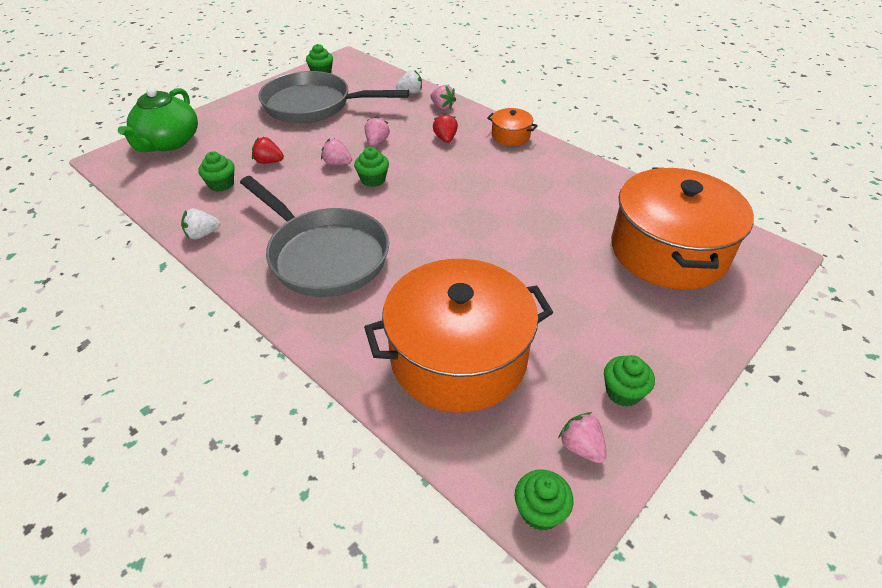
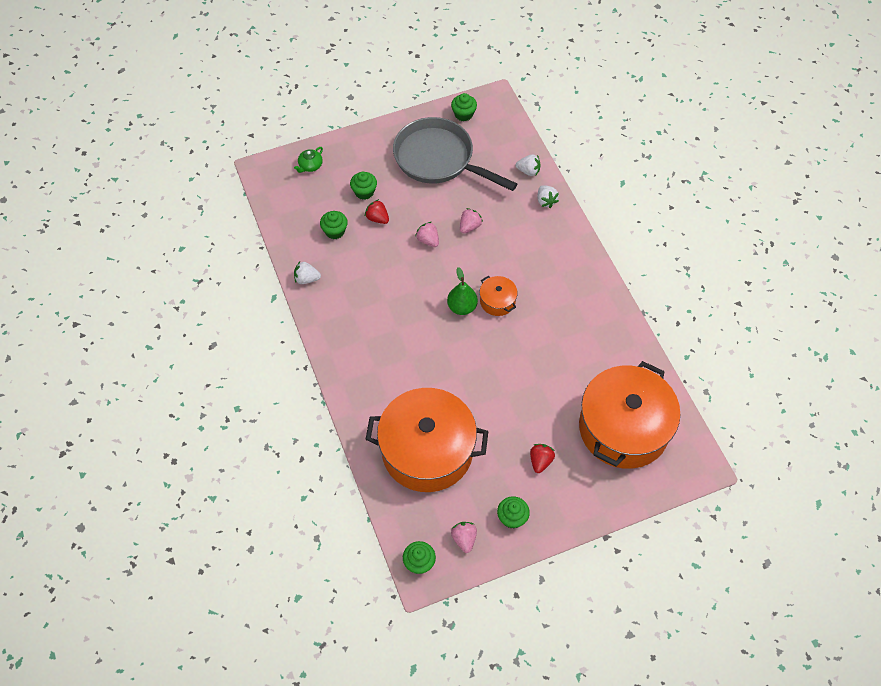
camera: 25 degrees right, 15 degrees up
(168, 142) = (310, 166): green teapot -> green teapot, size x0.45
(324, 255) = (380, 332): grey pan -> none
(373, 180) = (447, 269): green cupcake -> green cupcake (364, 192)
(410, 204) = (462, 307): none -> green pear
(442, 106) = (546, 201): pink strawberry -> white strawberry
(445, 139) = (526, 243): red strawberry -> red strawberry (540, 461)
(510, 136) = (582, 260): orange pot -> orange pot (497, 301)

